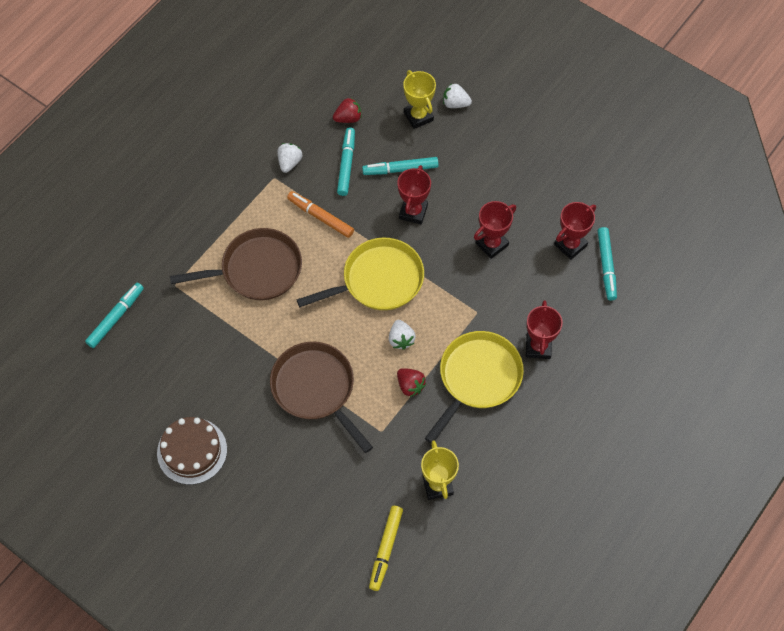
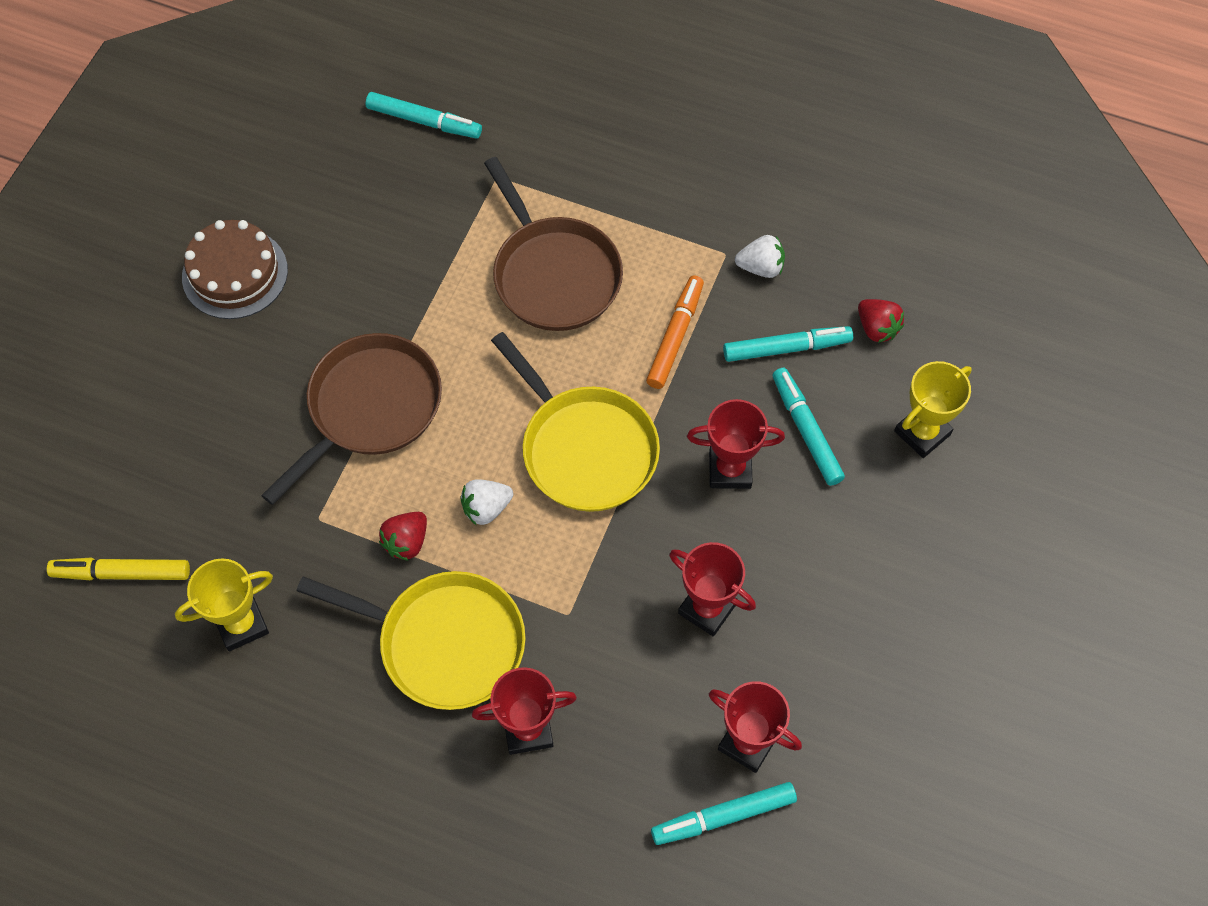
camera: 75 degrees right, 0 degrees up
(455, 103) = (972, 485): white strawberry -> none

